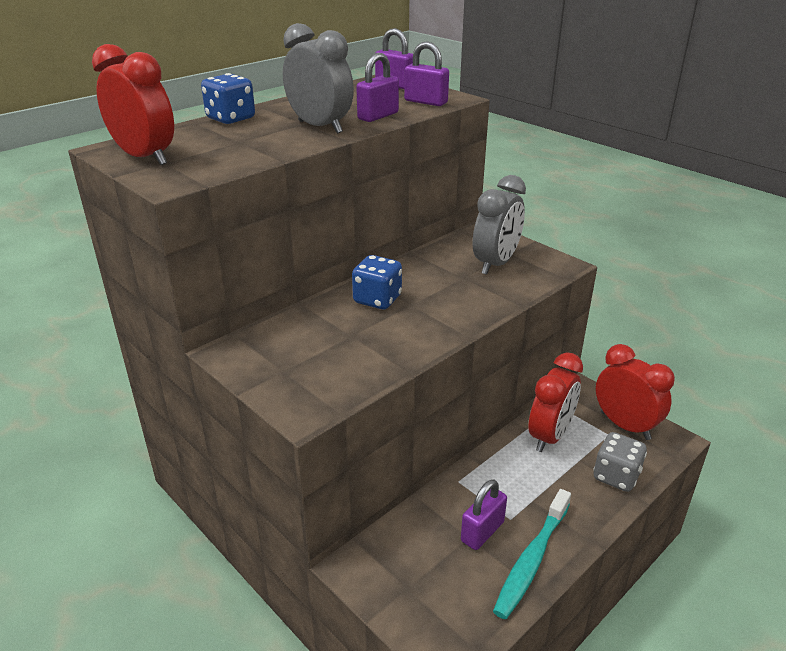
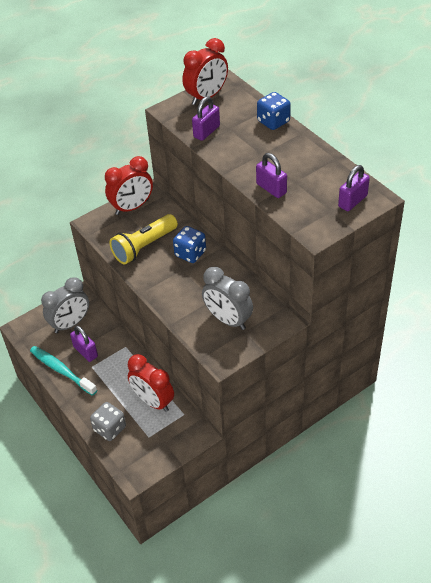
camera: 100 degrees right, 15 degrees up
(320, 127) = (250, 161): grey clock -> grey clock (70, 324)
(366, 343) = (144, 247): none -> yellow flashlight
(426, 102) = (304, 215): purple padlock -> purple padlock (206, 131)
(625, 425) = (155, 449): red clock -> red clock (132, 207)

